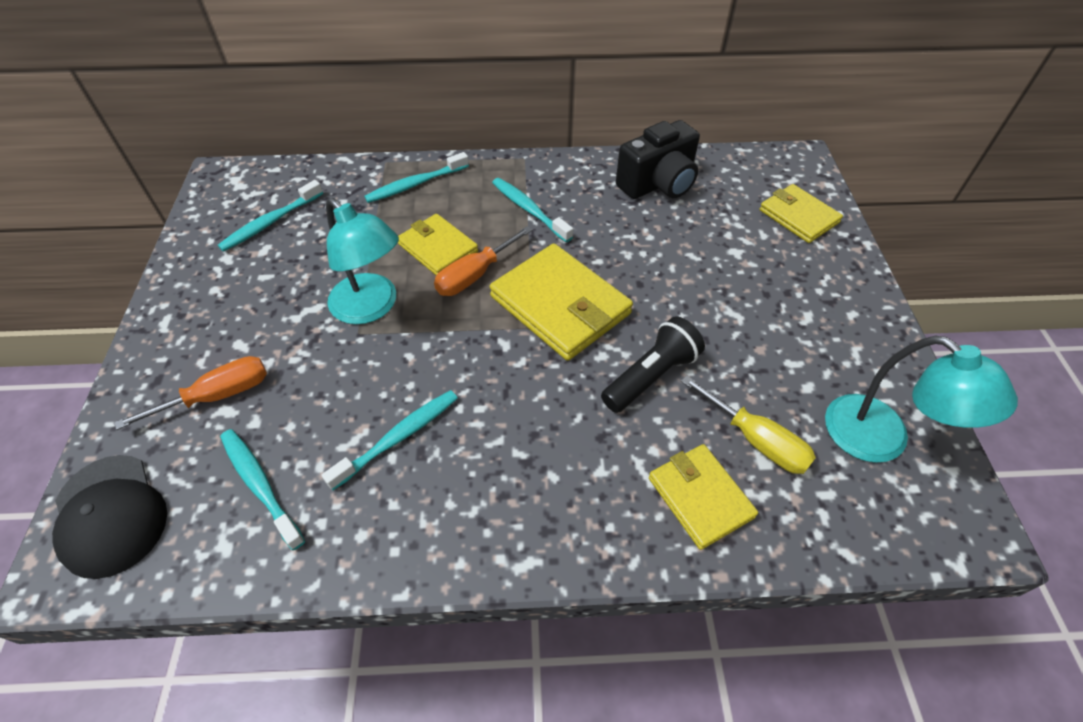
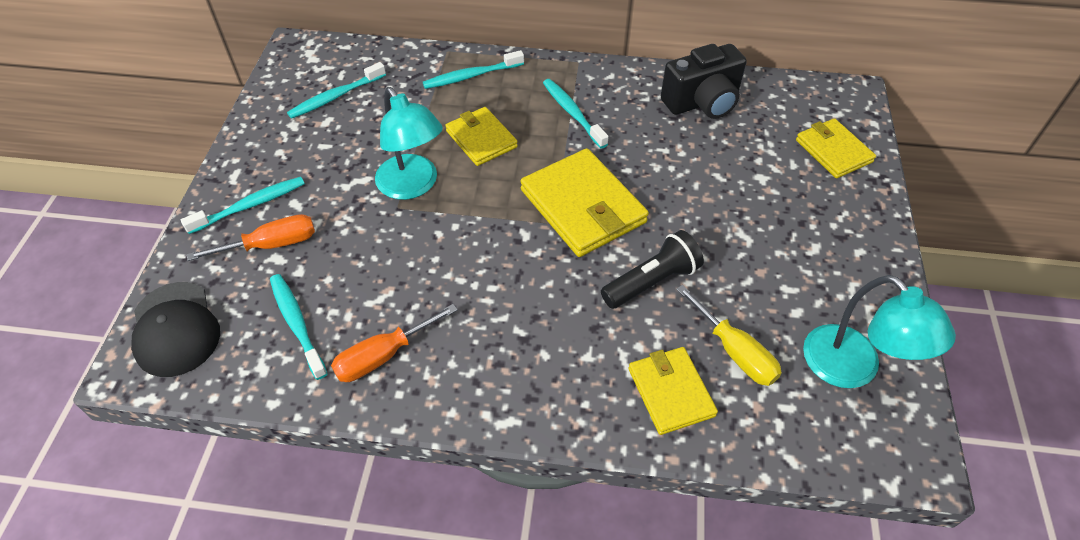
camera: 10 degrees right, 0 degrees up
(398, 438) = (417, 302): turquoise toothbrush -> turquoise toothbrush (249, 206)
(474, 275) = (510, 168): orange screwdriver -> orange screwdriver (383, 356)

